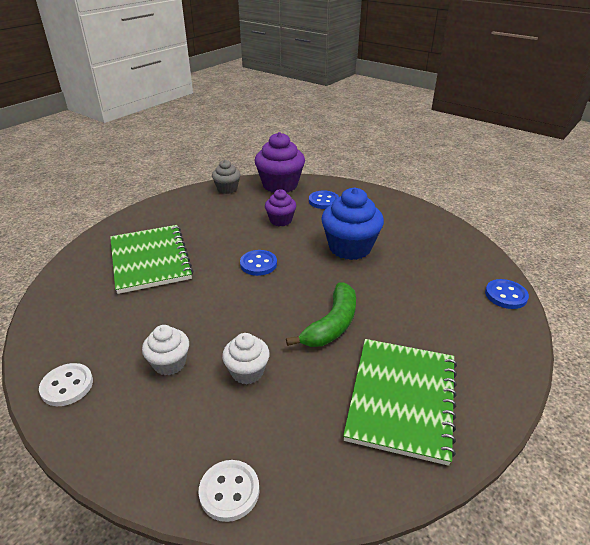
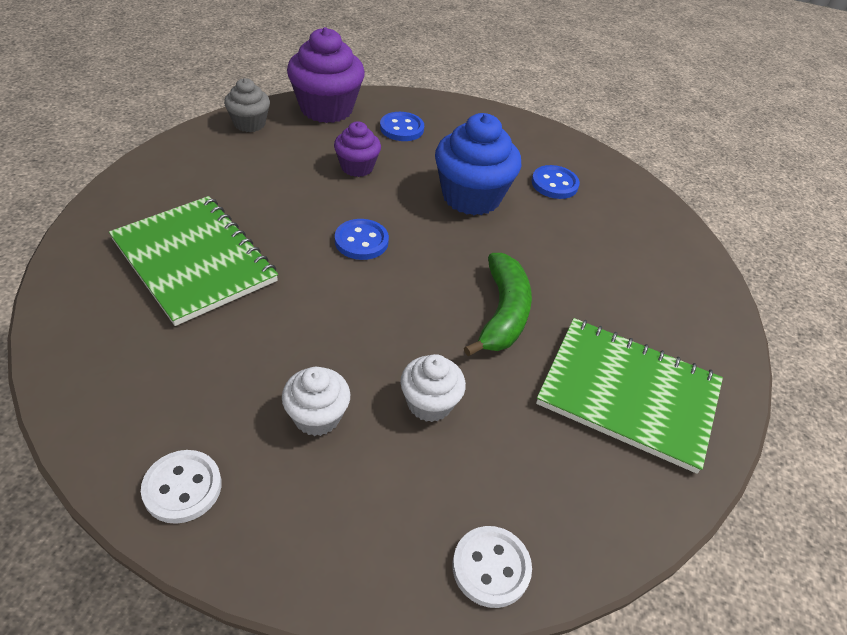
camera: 25 degrees left, 10 degrees up
(401, 399) = (628, 394): green notebook -> green notebook turned 60 degrees counterclockwise
(506, 295) = (680, 235): blue button -> blue button (554, 184)

